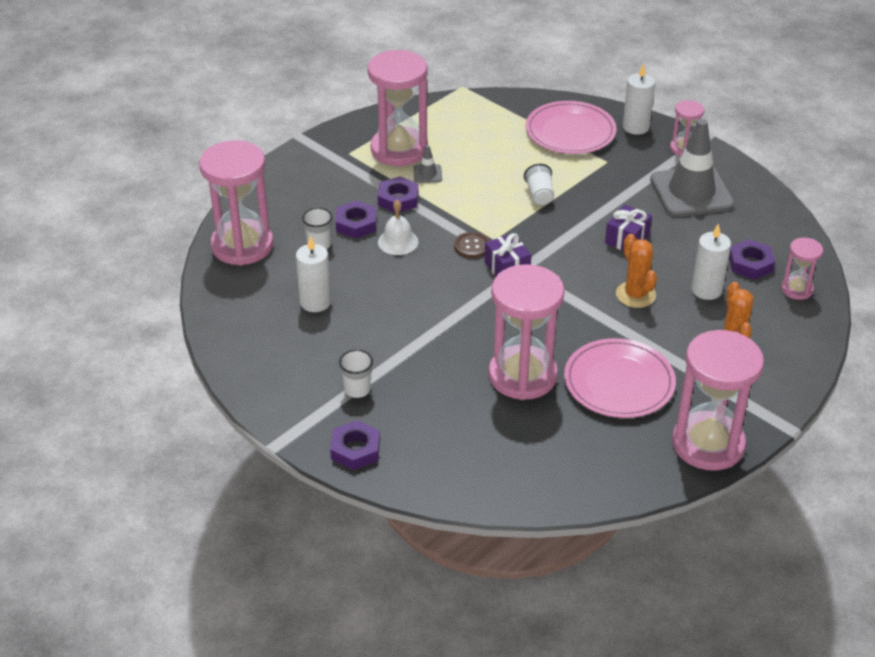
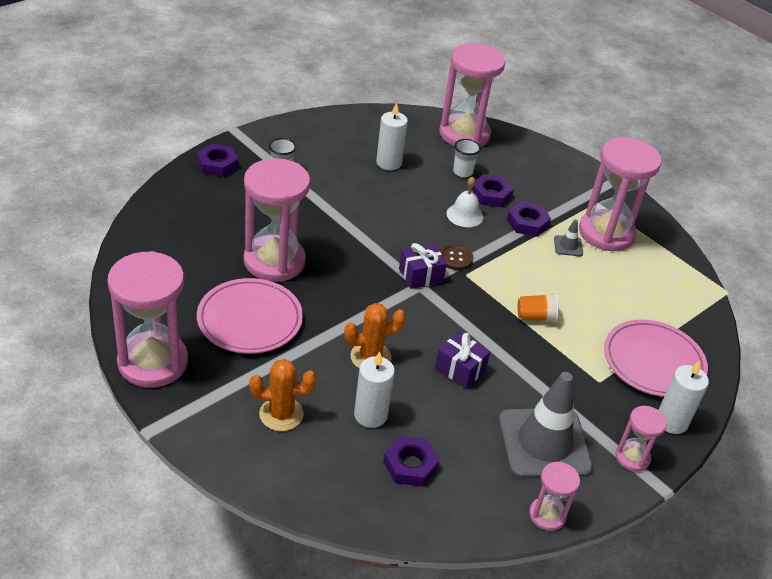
camera: 90 degrees right, 0 degrees up
(539, 195) = (536, 317): white cup -> orange cup
(797, 289) = (360, 497): pink hourglass -> pink hourglass (547, 515)

